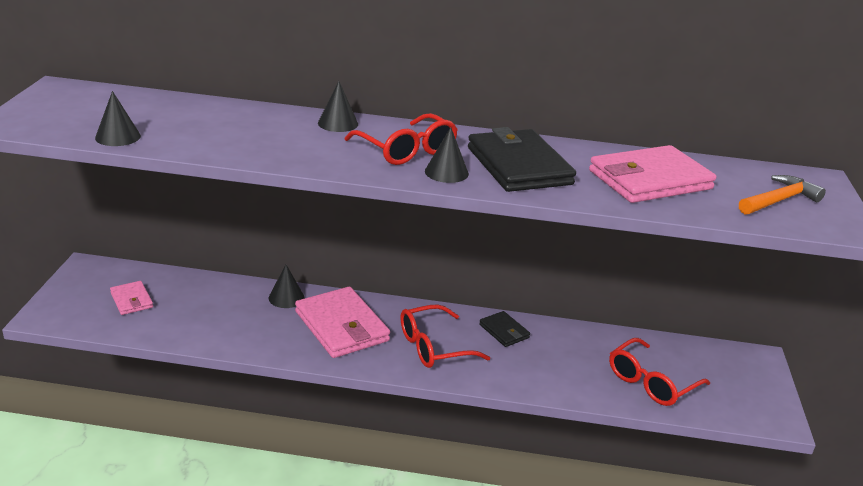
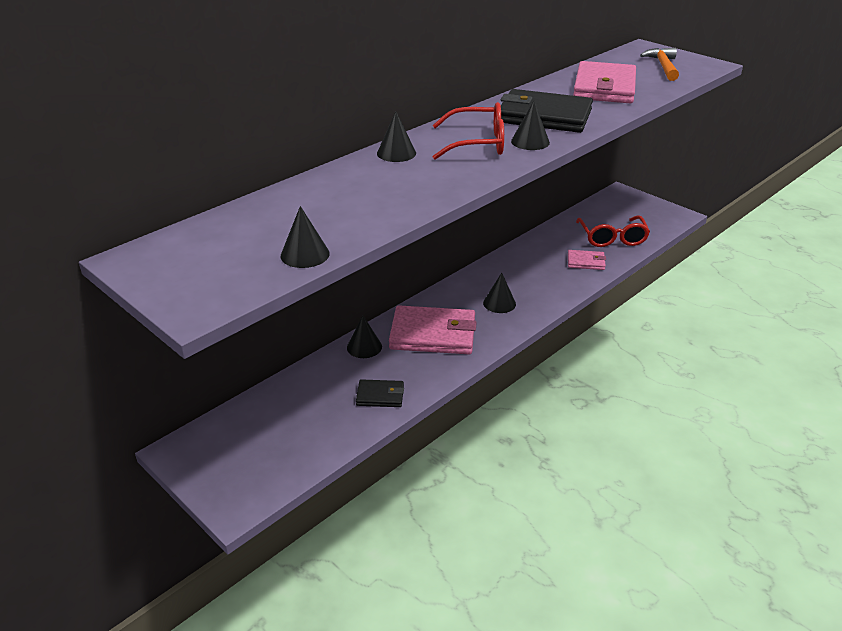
camera: 50 degrees left, 5 degrees up
(131, 300) = (271, 438): pink wallet -> pink wallet (586, 262)
(433, 347) = (499, 303): red glasses -> black cone
(504, 331) = (509, 266): black wallet -> black wallet (380, 395)

